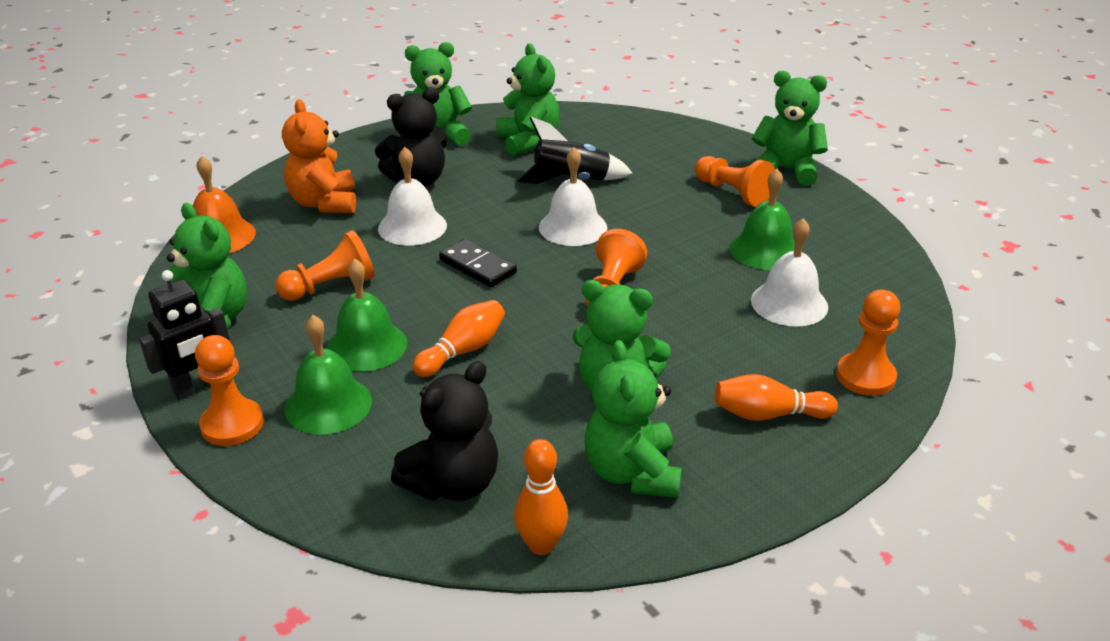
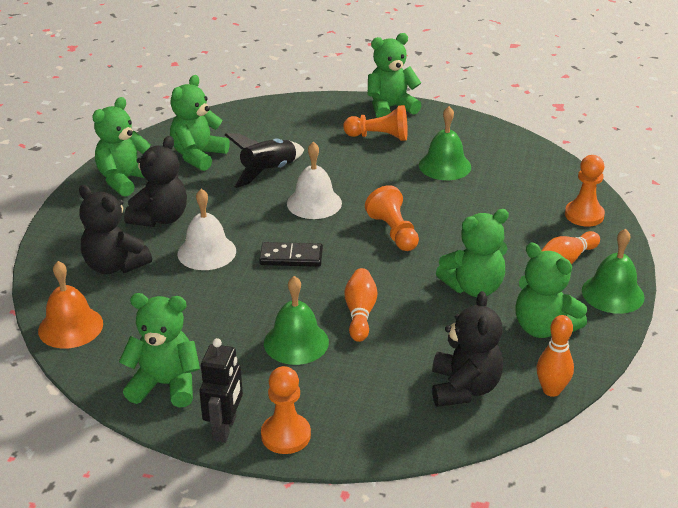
camera: 40 degrees left, 0 degrees up
(324, 203) = (114, 265): orange teddy bear -> black teddy bear
(328, 404) = (327, 389): green bell -> green bell (612, 293)
(330, 286) = (212, 318): orange pawn -> none
(528, 141) = (198, 156): green teddy bear -> green teddy bear turned 90 degrees counterclockwise
(789, 303) = (498, 192): white bell -> none

